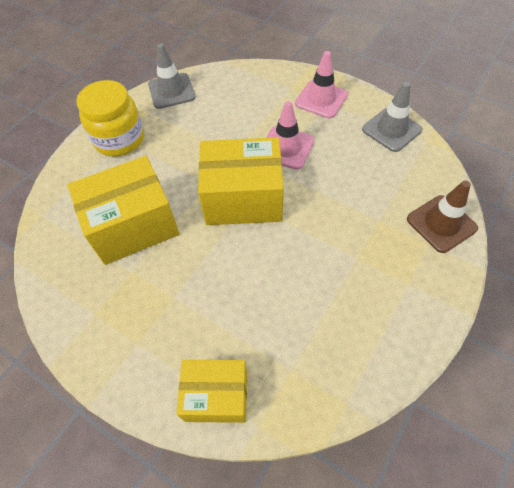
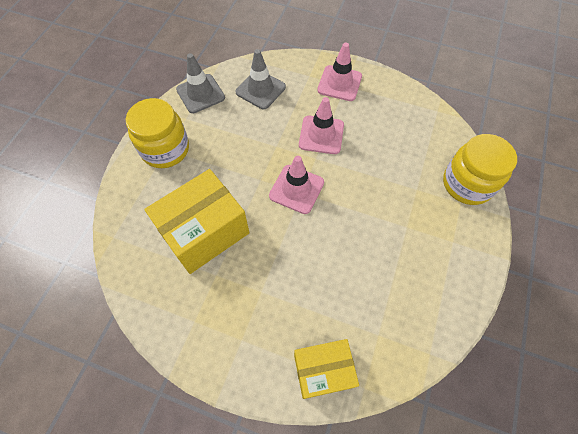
camera: 15 degrees left, 5 degrees up
(243, 198) = (296, 189): yellow box -> pink traffic cone
(391, 130) = (407, 104): grey traffic cone -> grey traffic cone (260, 89)
(441, 224) = (467, 184): brown traffic cone -> yellow jar

